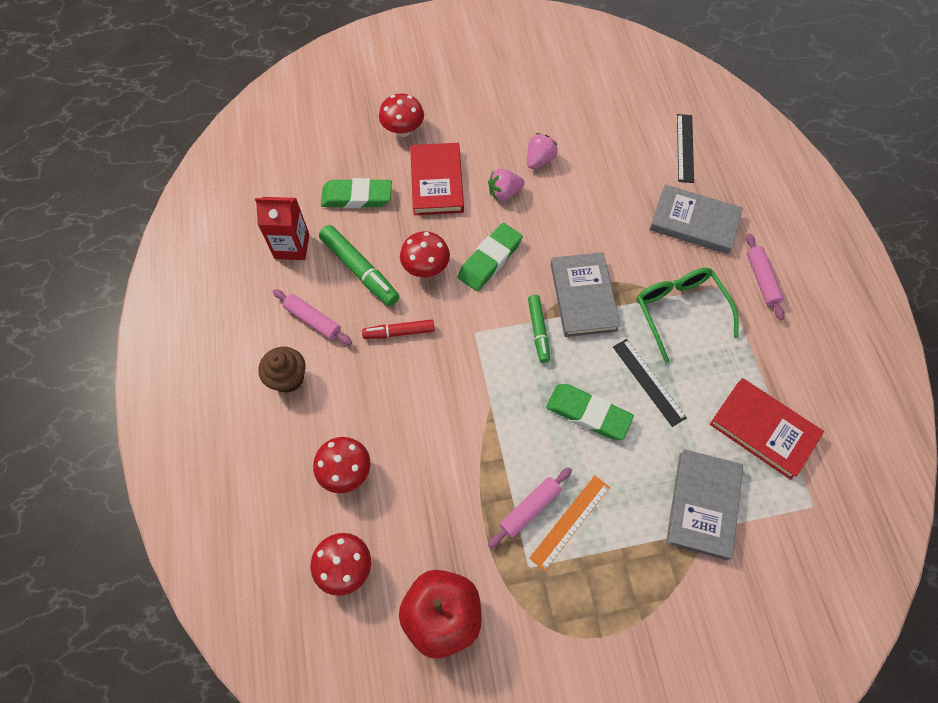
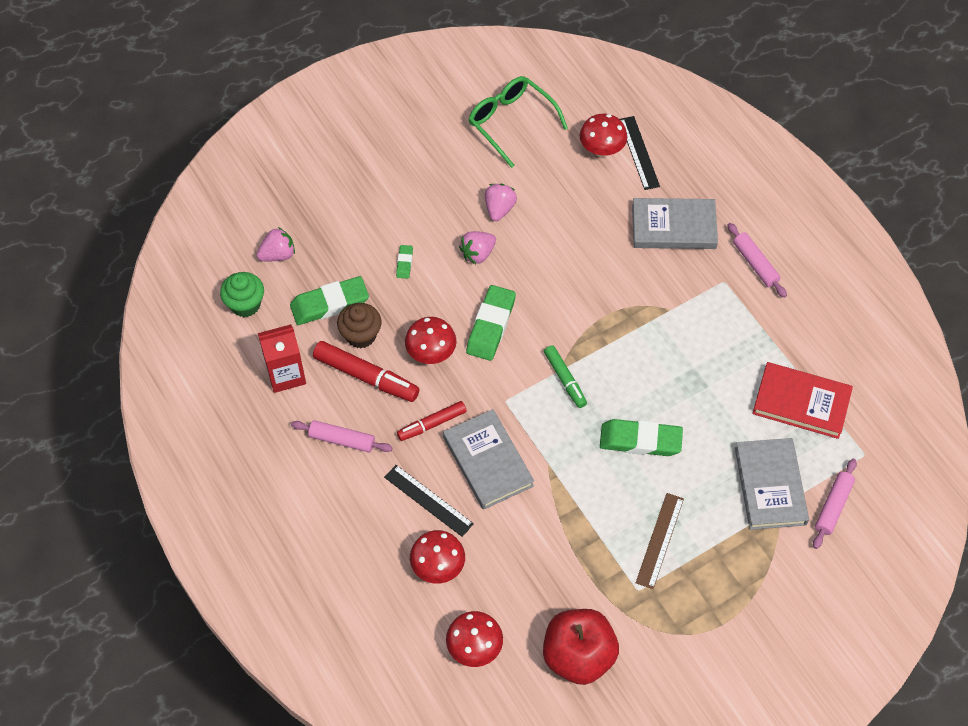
camera: 20 degrees left, 5 degrees down
(286, 176) = (245, 304): none -> green cupcake
(288, 378) = (343, 502): brown cupcake -> brown cupcake (361, 335)
(332, 143) = (278, 255): none -> pink strawberry
(360, 270) = (366, 377): green marker -> red marker
(403, 130) = (346, 219): red mushroom -> red mushroom (601, 150)
(436, 182) = (404, 263): red book -> green eraser
(529, 509) = (619, 541): pink rolling pin -> pink rolling pin (833, 506)
(570, 522) = (659, 540): orange ruler -> brown ruler
(583, 297) = (595, 333): grey book -> grey book (488, 461)
(648, 381) = (684, 393): black ruler -> black ruler (428, 500)
(679, 311) = (689, 318): green glasses -> green glasses (511, 122)

